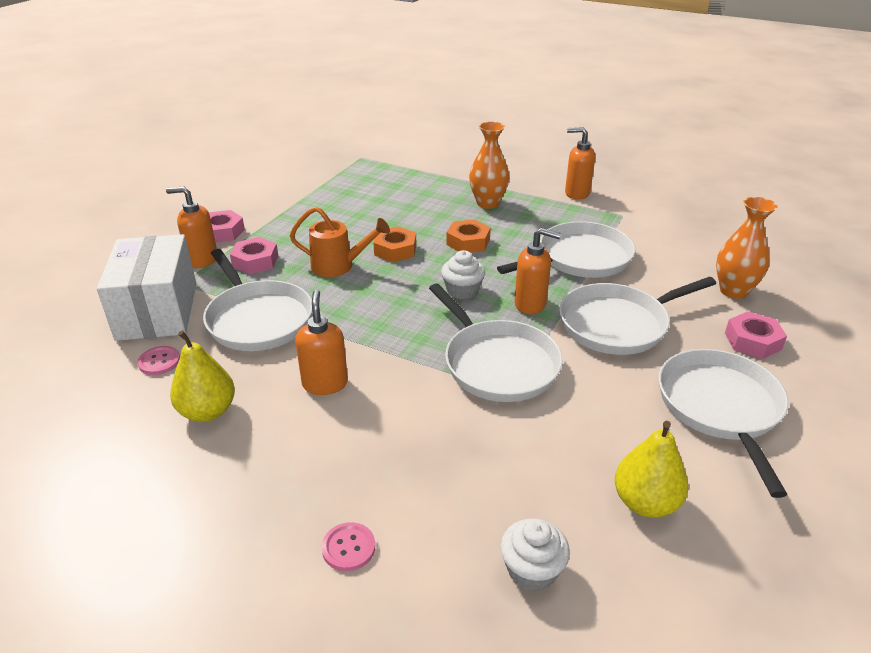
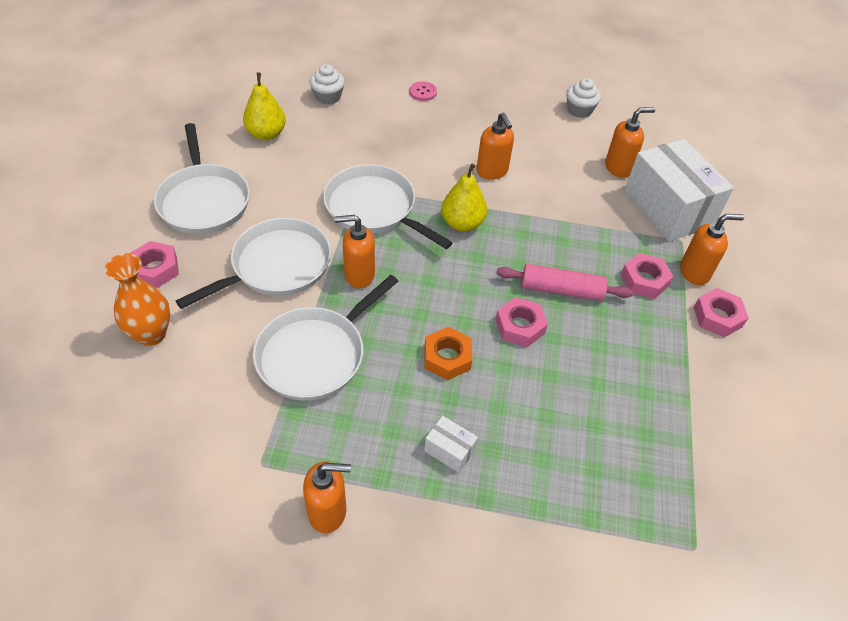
camera: 160 degrees right, 15 degrees up
(159, 362) = (618, 168): pink button -> orange soap dispenser
(208, 411) = (552, 141): yellow pear -> yellow pear (462, 223)
(258, 319) = (583, 215): white pan -> none
(338, 266) = (561, 290): orange watering can -> pink rolling pin
(395, 250) = (520, 326): orange nut -> pink nut
(462, 291) = (427, 280): white cupcake -> white cupcake (579, 110)
(488, 203) = (449, 450): orange vase -> white box

